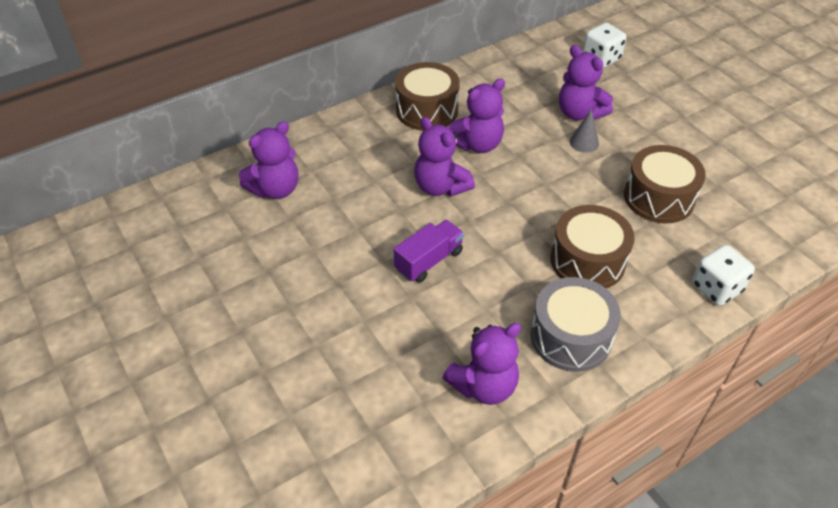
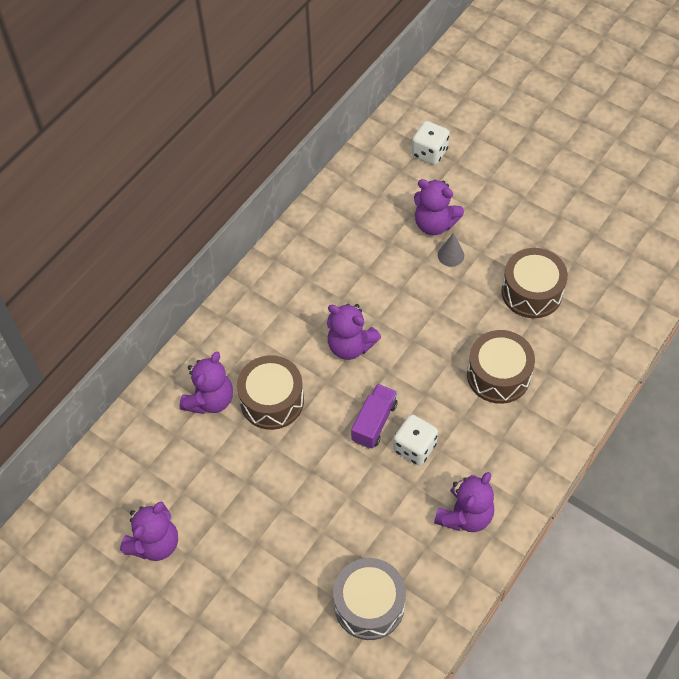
camera: 20 degrees left, 10 degrees up
(427, 110) = (300, 267): brown drum -> brown drum (272, 400)
(477, 144) = (361, 289): purple teddy bear -> purple teddy bear (155, 543)
(571, 337) = (511, 449): grey drum -> grey drum (369, 605)
(716, 288) = (603, 364): white dice -> white dice (414, 447)

